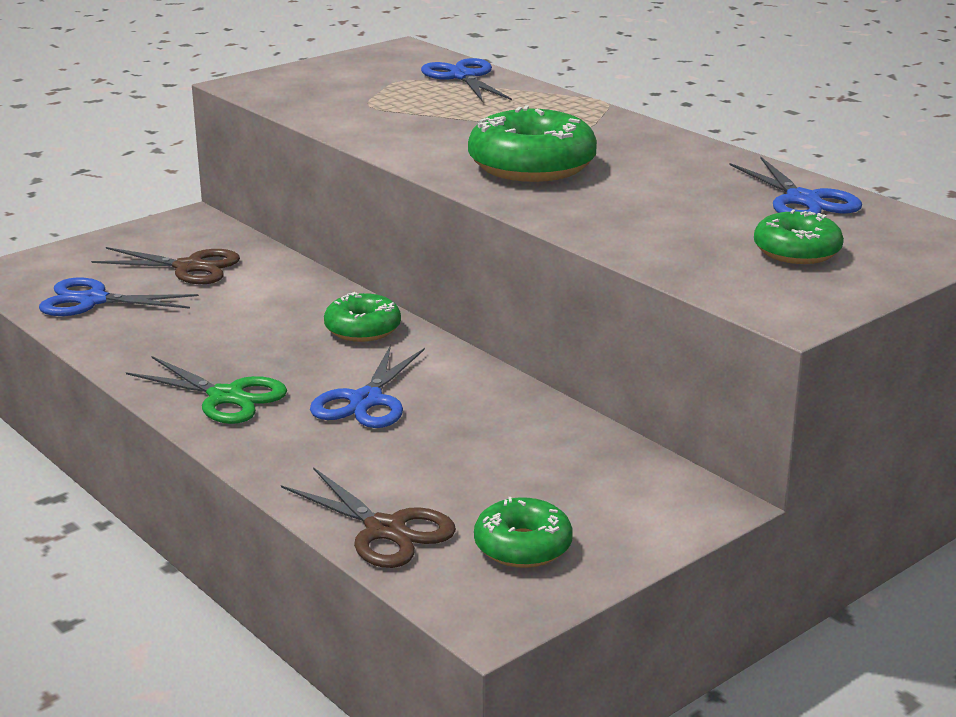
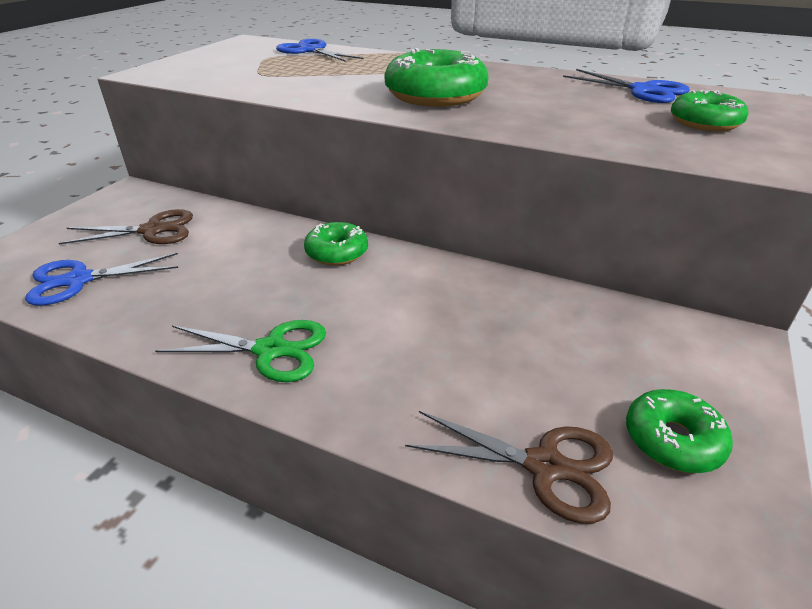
camera: 25 degrees left, 10 degrees up
(366, 401) = (397, 319): blue scissors -> none

